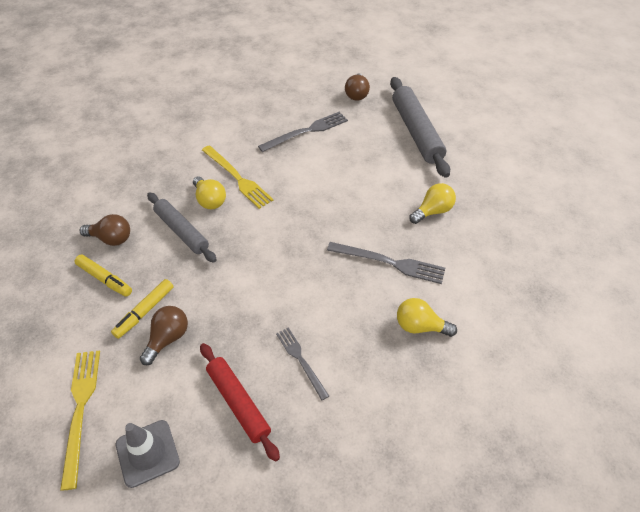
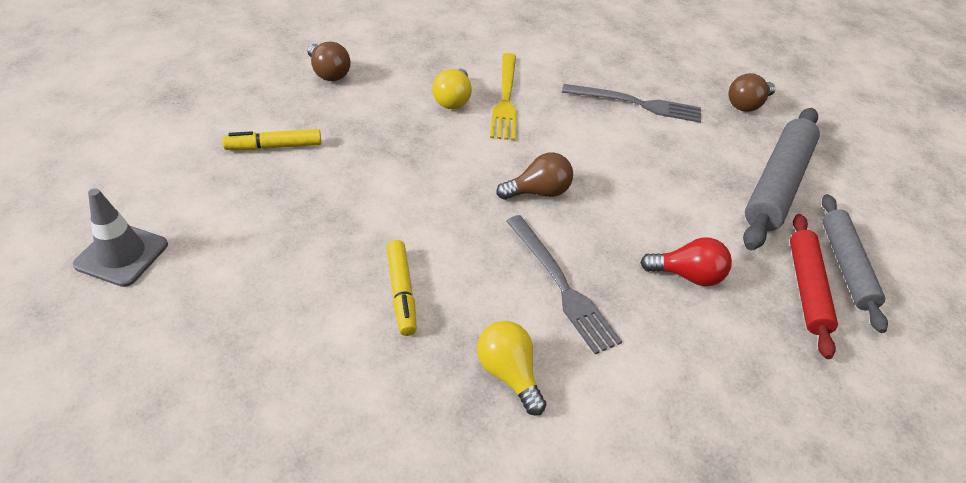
camera: 40 degrees right, 5 degrees down
(80, 410) = (128, 180): yellow fork -> none
(105, 279) = (280, 99): yellow marker -> yellow marker (401, 292)
(168, 338) = (261, 181): brown light bulb -> brown light bulb (538, 192)
(182, 231) = (393, 107): grey rolling pin -> grey rolling pin (846, 266)
(238, 403) = (240, 282): red rolling pin -> red rolling pin (806, 289)
(301, 360) = (343, 296): grey fork -> none
(432, 211) = (687, 275): yellow light bulb -> red light bulb

